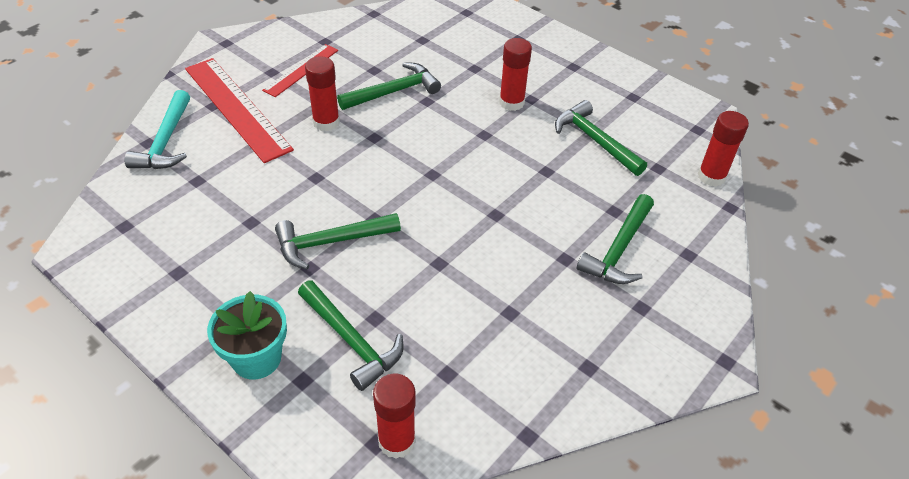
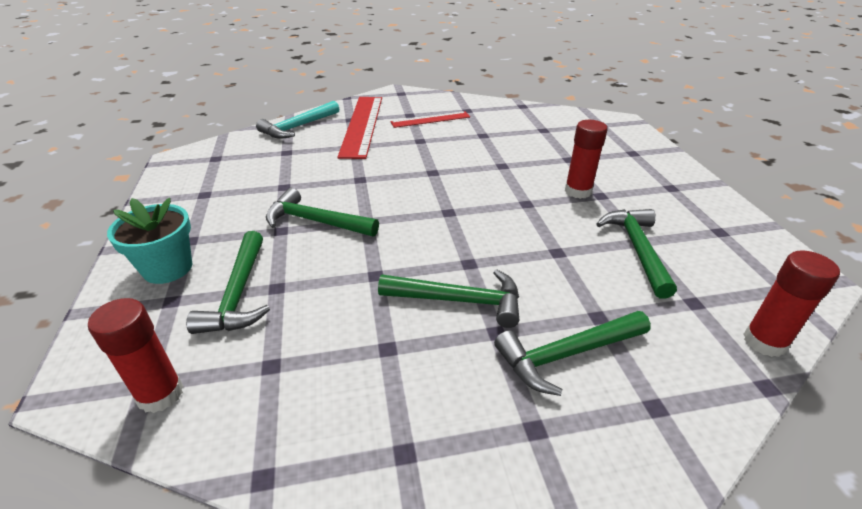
camera: 40 degrees right, 10 degrees down
(326, 122) = (409, 152): red glue stick -> none
(394, 91) = (482, 151): green hammer -> green hammer (459, 300)

